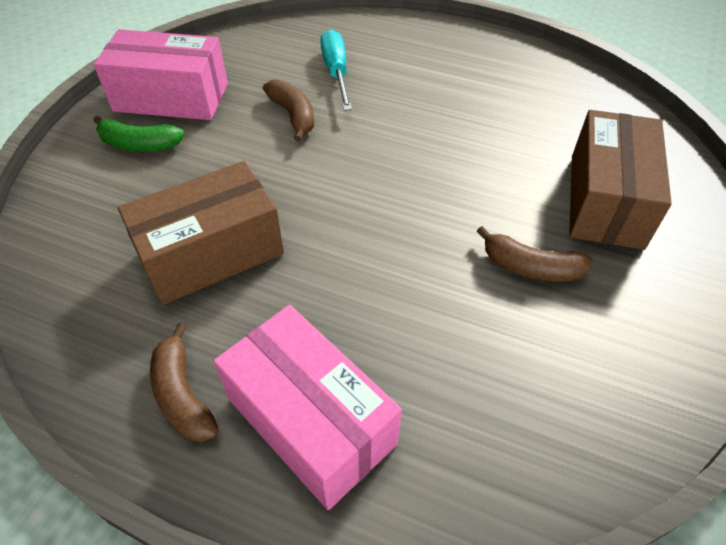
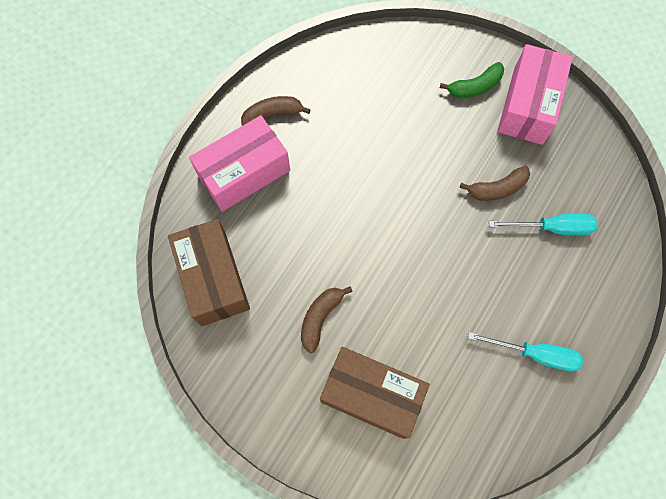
camera: 100 degrees right, 20 degrees up
(139, 145) = (474, 87): green banana -> green banana turned 135 degrees counterclockwise
(211, 253) = (366, 129): brown box -> brown box (213, 279)
(488, 77) = (535, 354): none -> turquoise screwdriver

